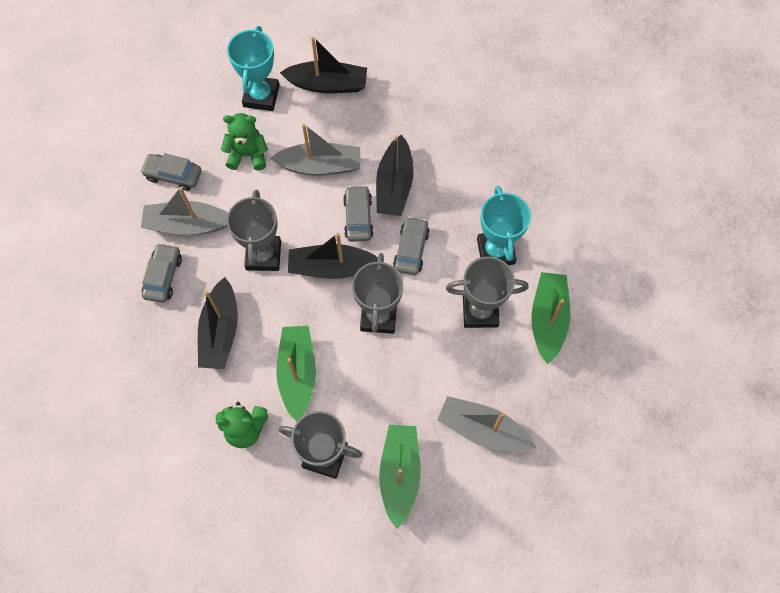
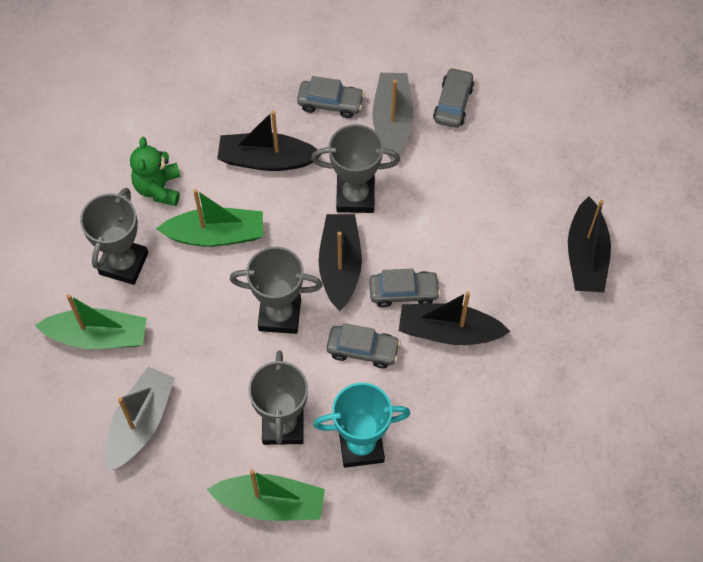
camera: 90 degrees right, 5 degrees down
(247, 155) = (482, 175): green teddy bear -> none
(261, 96) = (563, 185): turquoise trophy -> none
(320, 166) = (471, 250): grey boat -> none

